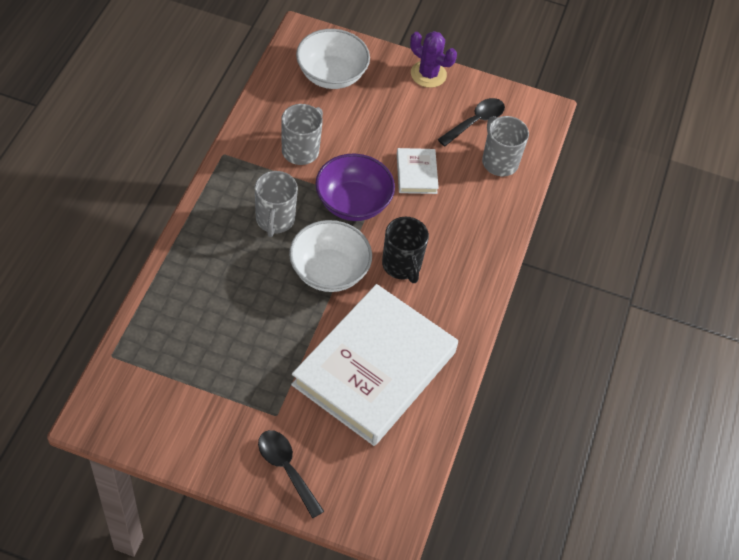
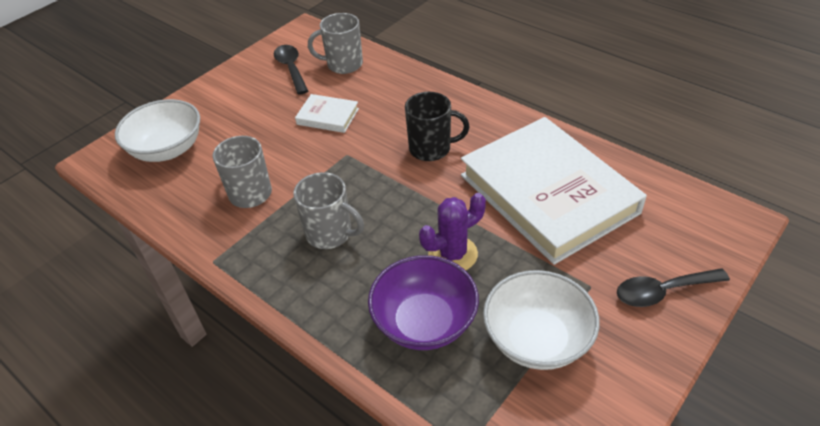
camera: 60 degrees left, 10 degrees down
(329, 271) = (417, 203): white bowl -> white bowl (537, 339)
(353, 203) = (339, 167): purple bowl -> purple bowl (424, 322)
(428, 74) = (217, 85): purple cactus -> purple cactus (453, 254)

